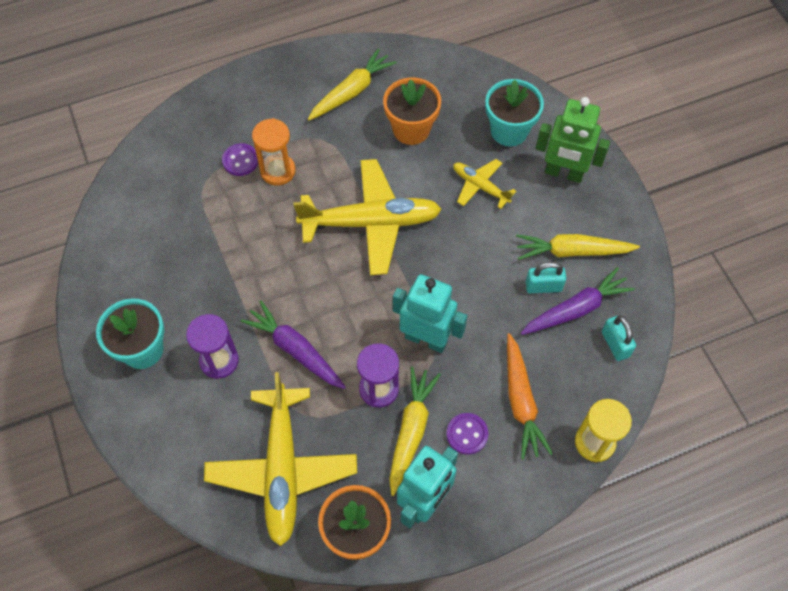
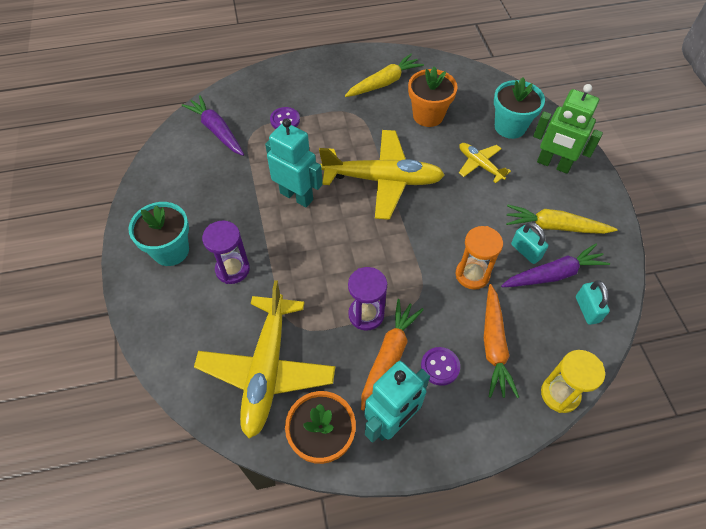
camera: 10 degrees right, 5 degrees down
(278, 171) = (313, 131): orange hourglass -> orange hourglass (472, 275)
(295, 350) = (299, 270): purple carrot -> purple carrot (216, 130)
(411, 430) = (389, 355): yellow carrot -> orange carrot
(426, 339) = (415, 279): turquoise robot -> turquoise robot (296, 196)
(543, 286) = (525, 251): turquoise padlock -> turquoise padlock turned 45 degrees clockwise

